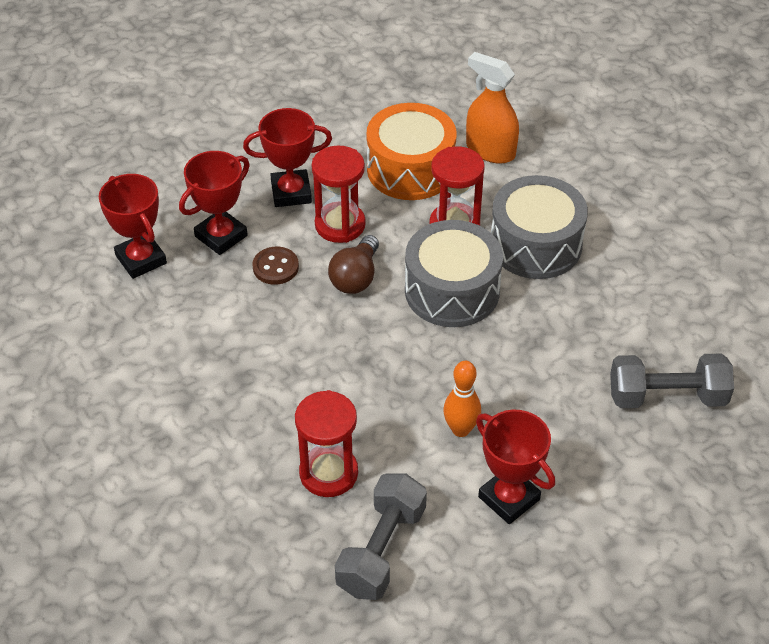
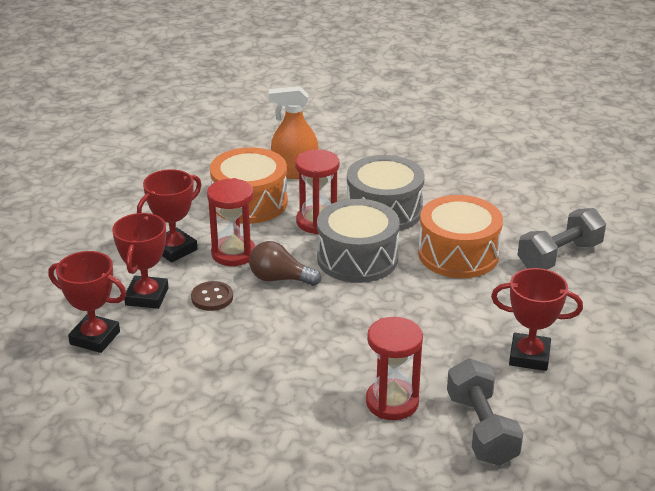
camera: 35 degrees left, 15 degrees down
(356, 277) = (280, 279): brown light bulb -> brown light bulb turned 120 degrees clockwise
(460, 429) = (453, 333): orange bowling pin -> none
(559, 338) = (458, 254): none -> orange drum

